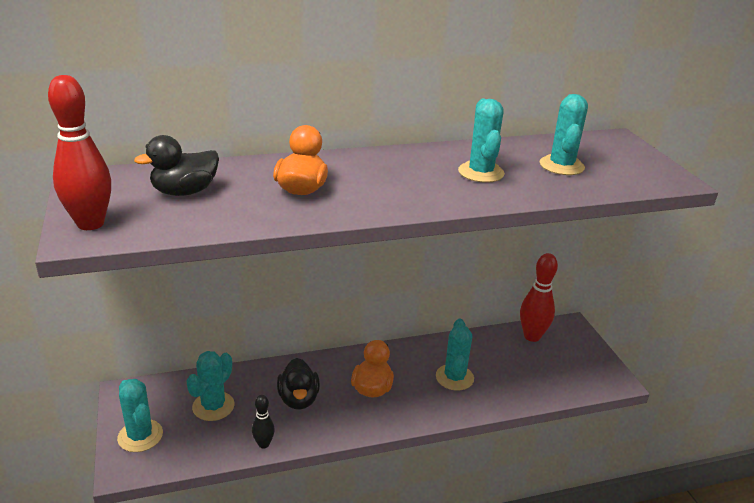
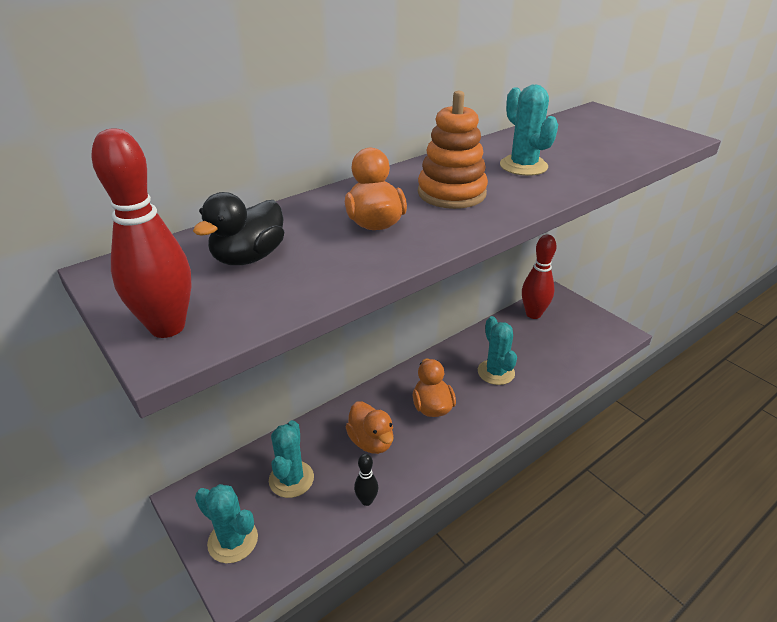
camera: 20 degrees left, 5 degrees up
(298, 399) = (371, 441): black duck -> orange duck
(390, 181) = (451, 193): none -> orange stacking toy
(561, 166) = (582, 144): turquoise cactus -> none

